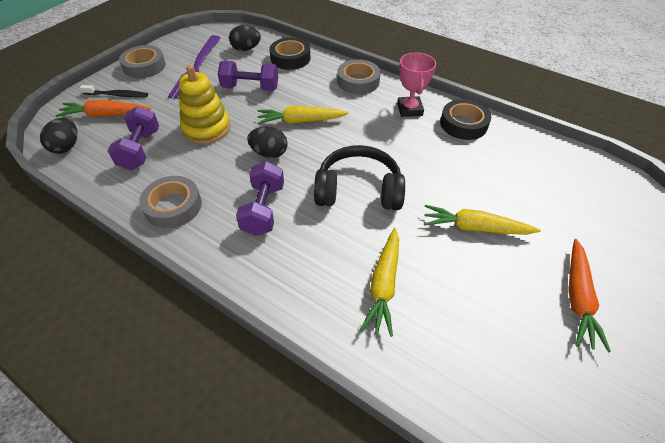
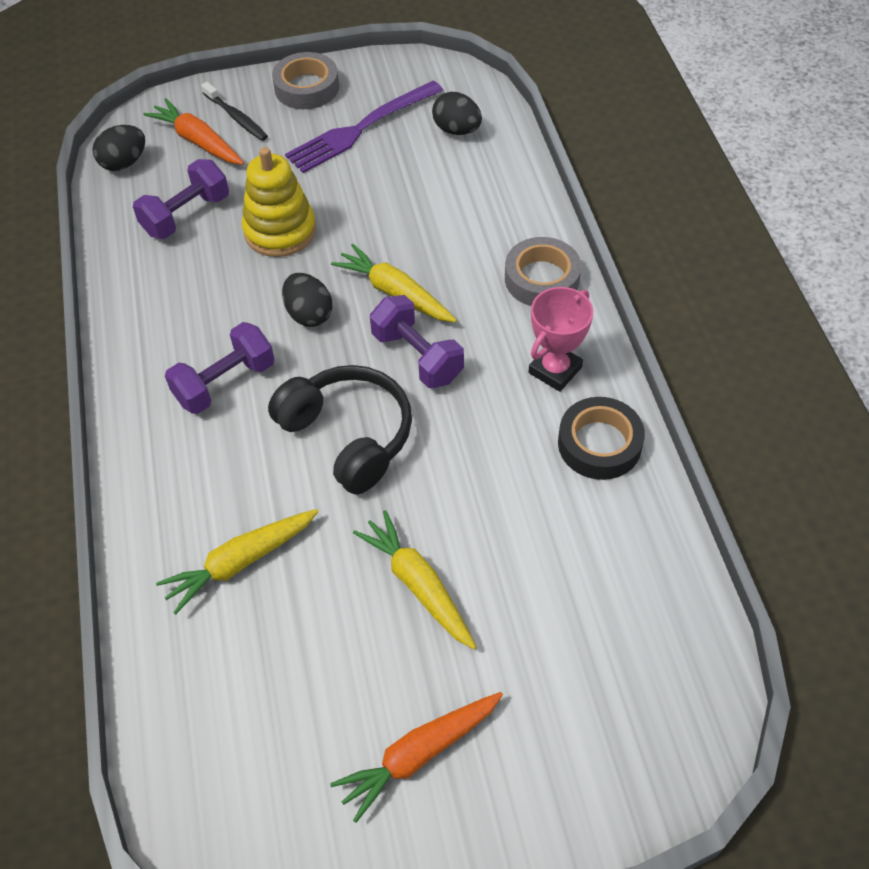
camera: 45 degrees right, 5 degrees up
(173, 206) = (148, 313): grey tape -> none
(250, 88) = (392, 200): purple dumbbell -> purple dumbbell (417, 356)
(290, 58) = (497, 181): black tape -> none

